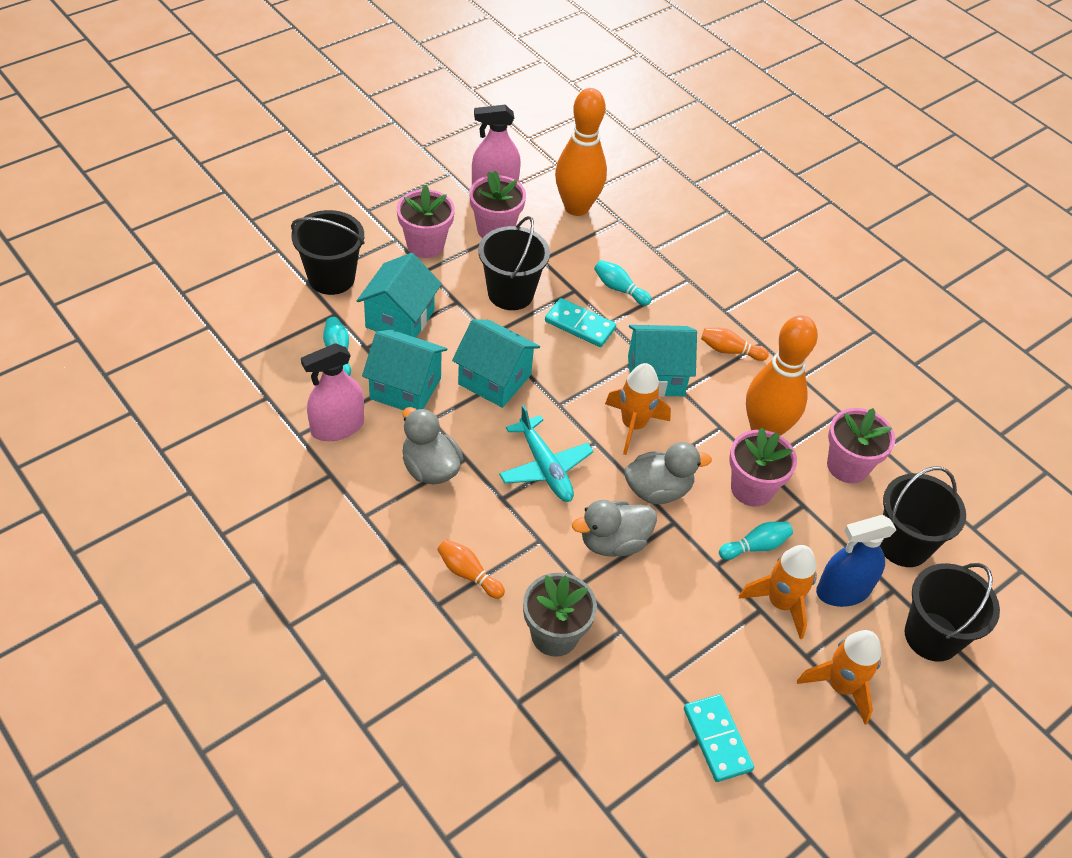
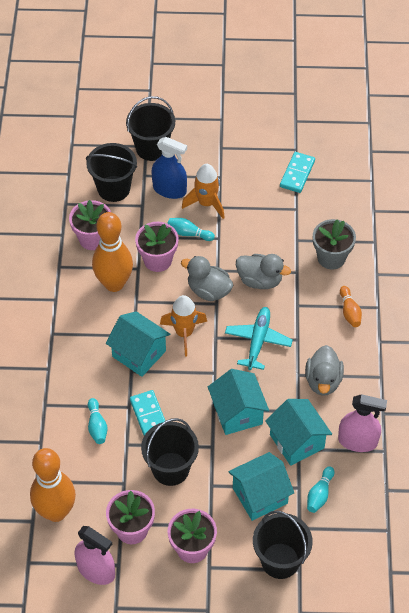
camera: 135 degrees left, 5 degrees up
(730, 351) = (77, 341): orange bowling pin -> none
(840, 686) = (218, 157): orange rocket -> none

